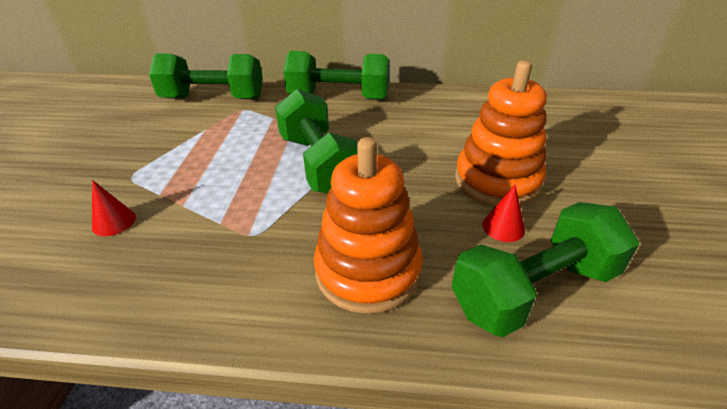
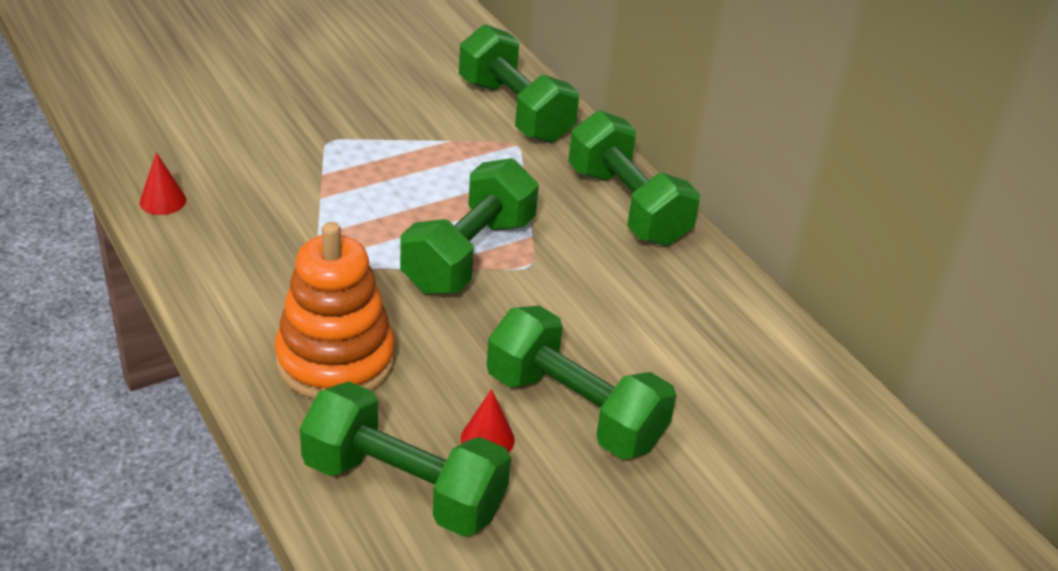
camera: 50 degrees right, 0 degrees up
(114, 222) = (264, 171): red cone -> red cone (163, 201)
(497, 181) = (574, 410): orange stacking toy -> green dumbbell

